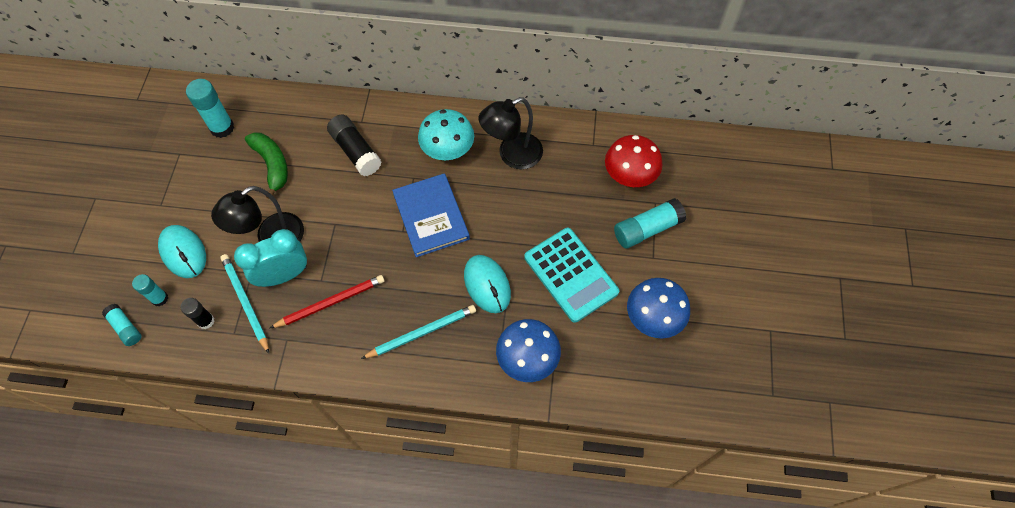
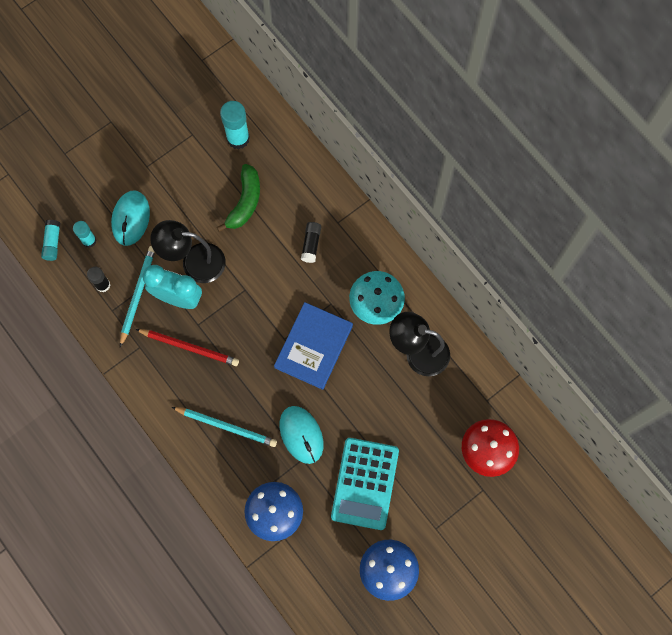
camera: 45 degrees right, 10 degrees up
(356, 151) = (311, 244): black glue stick -> black glue stick, size x0.61
(487, 285) = (301, 435): turquoise mouse -> turquoise mouse turned 45 degrees counterclockwise
(647, 229) = (454, 503): turquoise glue stick -> none

